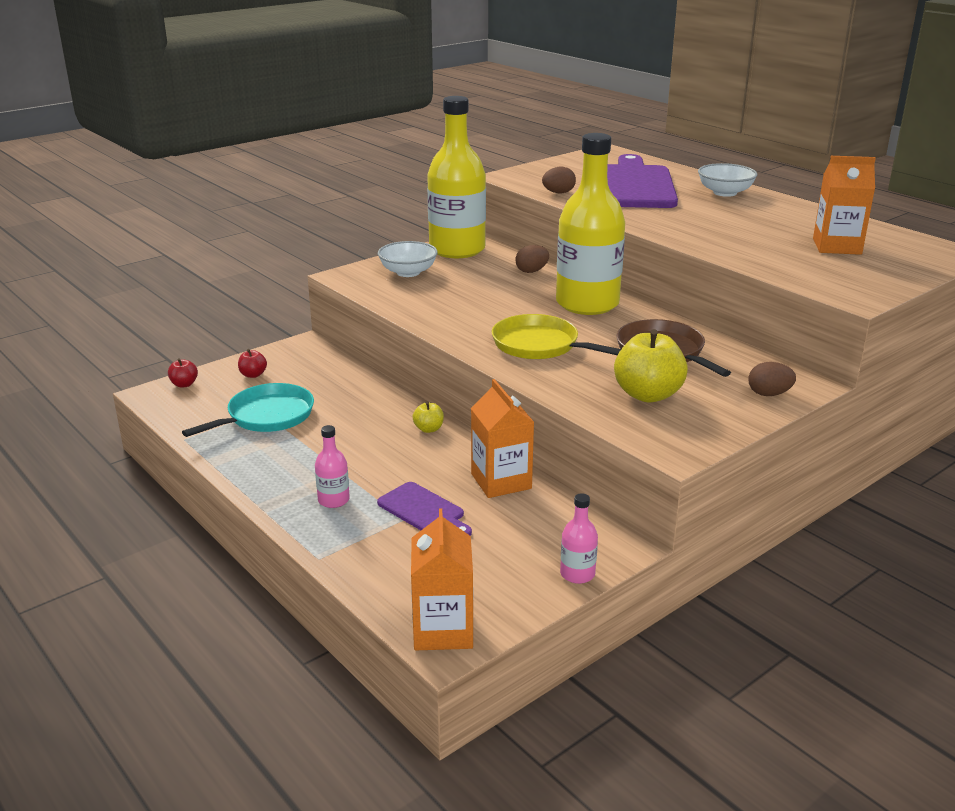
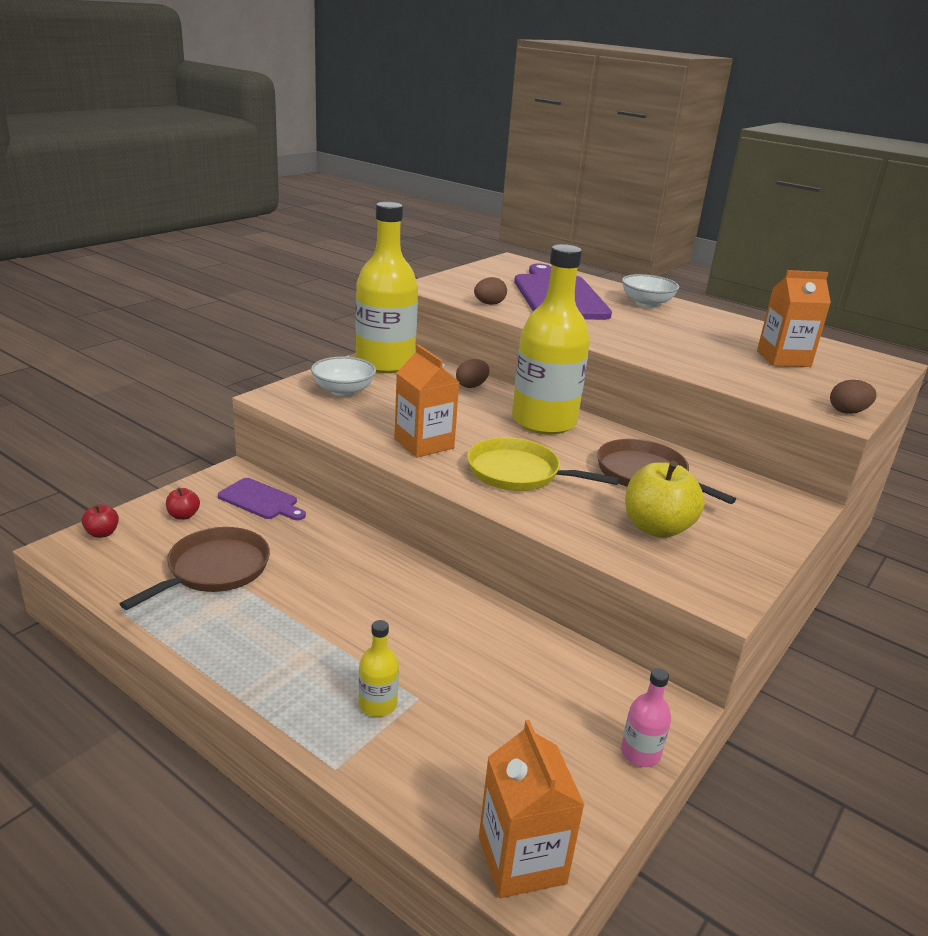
camera: 15 degrees left, 0 degrees up
(267, 416) = (215, 569): turquoise pan -> brown pan
(333, 500) = (328, 680): pink bottle -> none
(367, 520) = (377, 704): none -> yellow bottle
(423, 510) = (438, 684): purple cutting board -> purple cutting board (260, 500)
(428, 429) = (406, 573): yellow apple -> none
(501, 481) = (509, 635): orange carton -> orange carton (424, 443)
(769, 394) = (772, 519): brown egg -> brown egg (848, 412)

